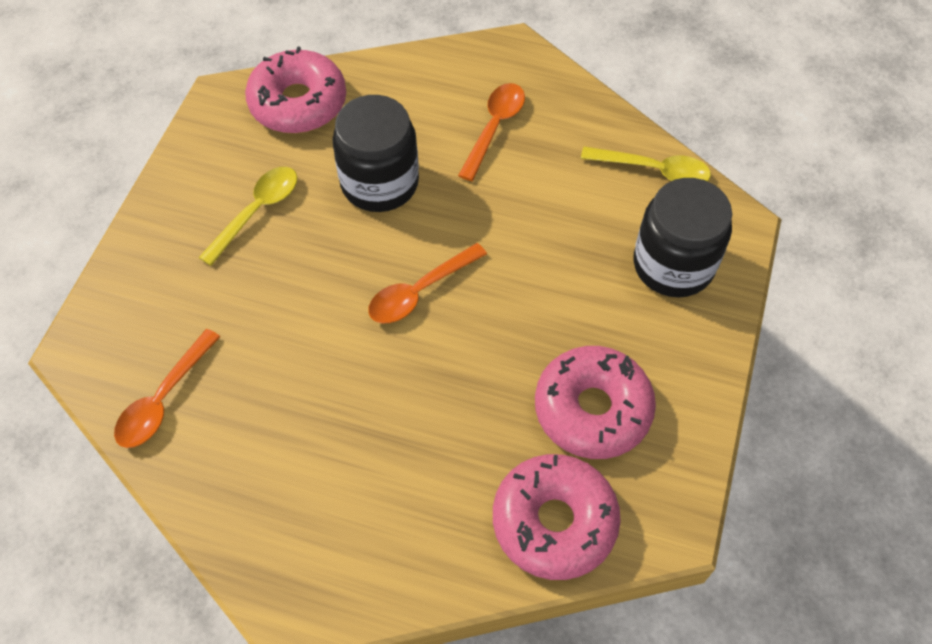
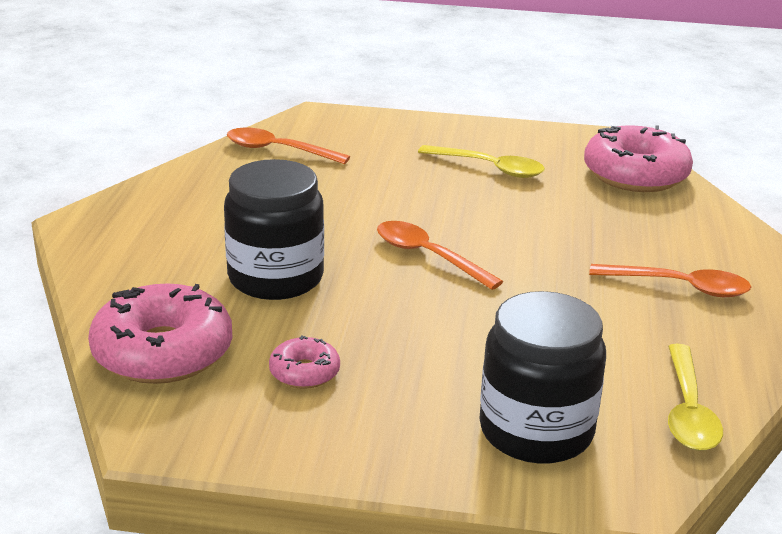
camera: 80 degrees right, 30 degrees down
(379, 183) = (557, 224): black jar -> black jar (275, 277)
(592, 409) = (304, 372): pink donut -> pink donut, size x0.50

